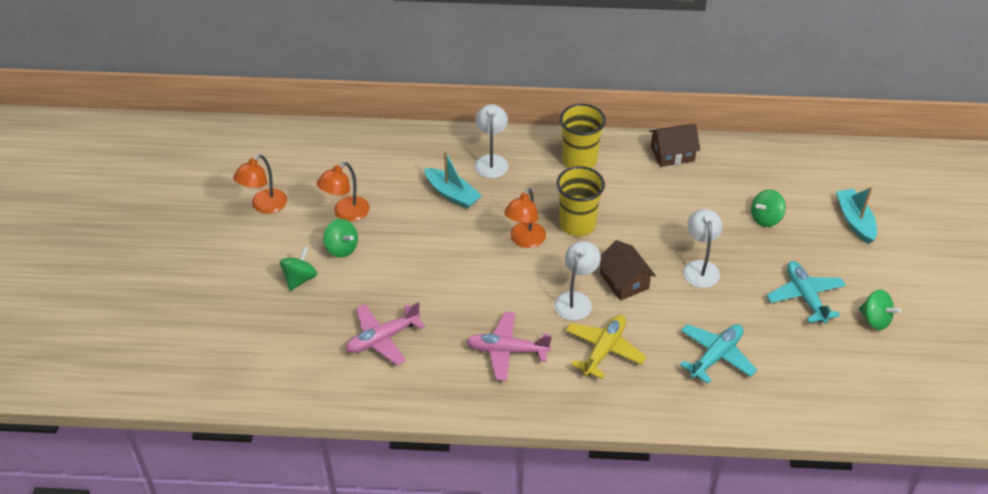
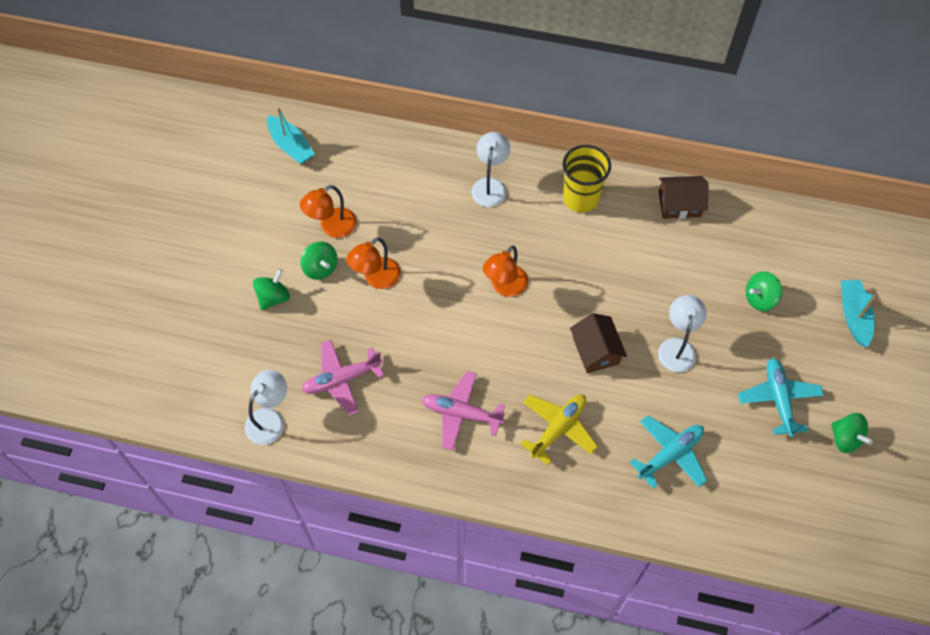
camera: 10 degrees right, 15 degrees up
(264, 206) = (253, 206): orange lamp -> orange lamp (376, 278)
(452, 194) = (442, 220): turquoise boat -> turquoise boat (291, 146)
(576, 300) = (542, 365): white lamp -> white lamp (270, 419)
(577, 224) = (562, 276): yellow cup -> none

